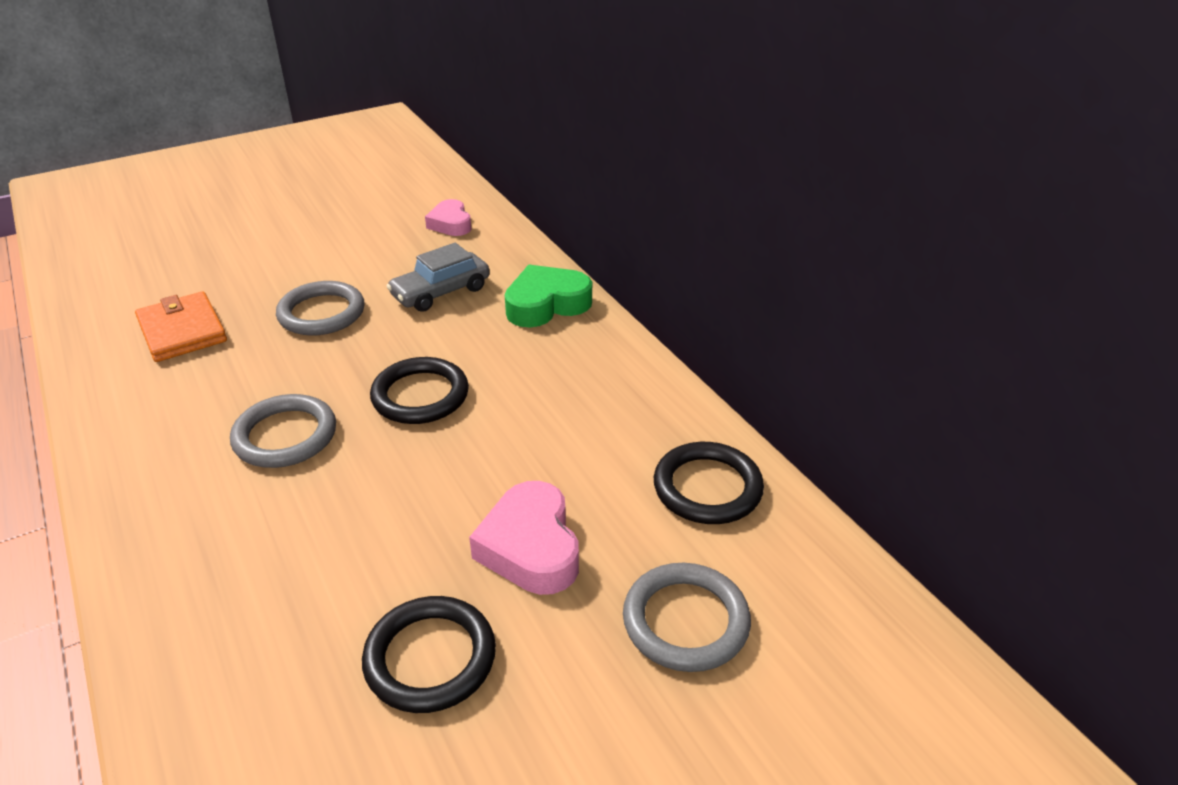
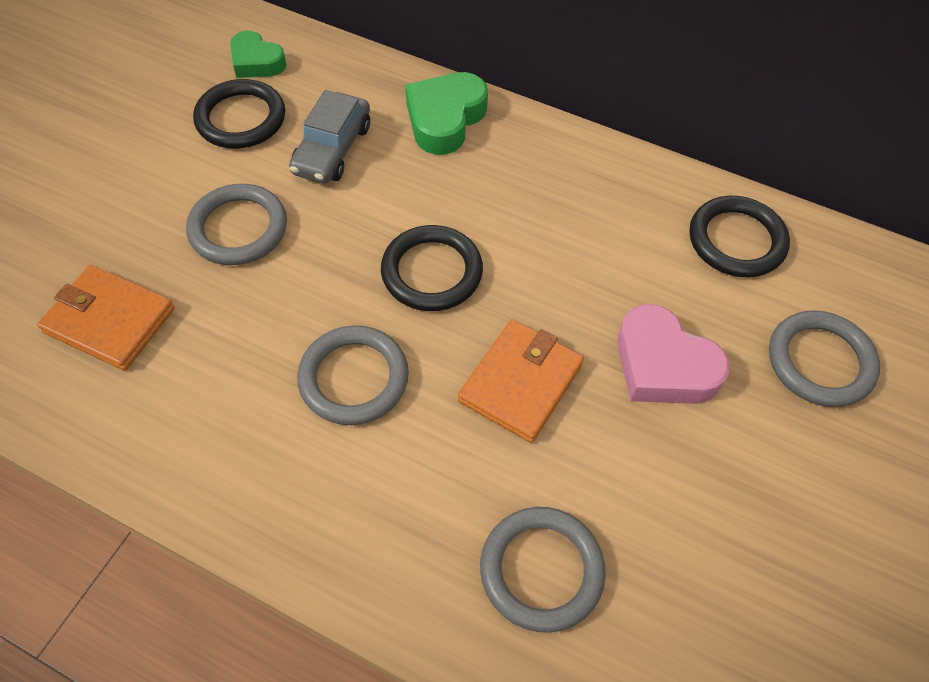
camera: 35 degrees left, 20 degrees up
(258, 638) = (541, 570): none -> grey ring
(399, 499) = (520, 383): none -> orange wallet
(430, 658) = (684, 501): black ring -> black ring (241, 118)
(450, 224) = (256, 62): pink heart -> green heart

